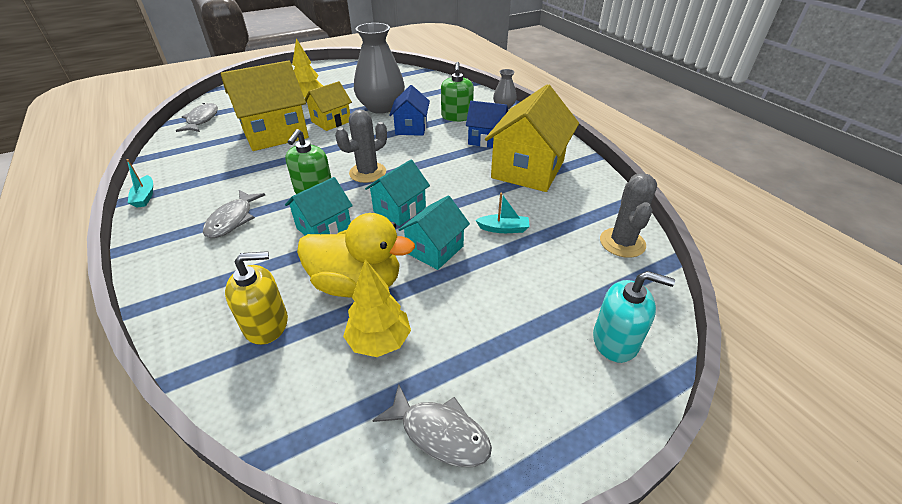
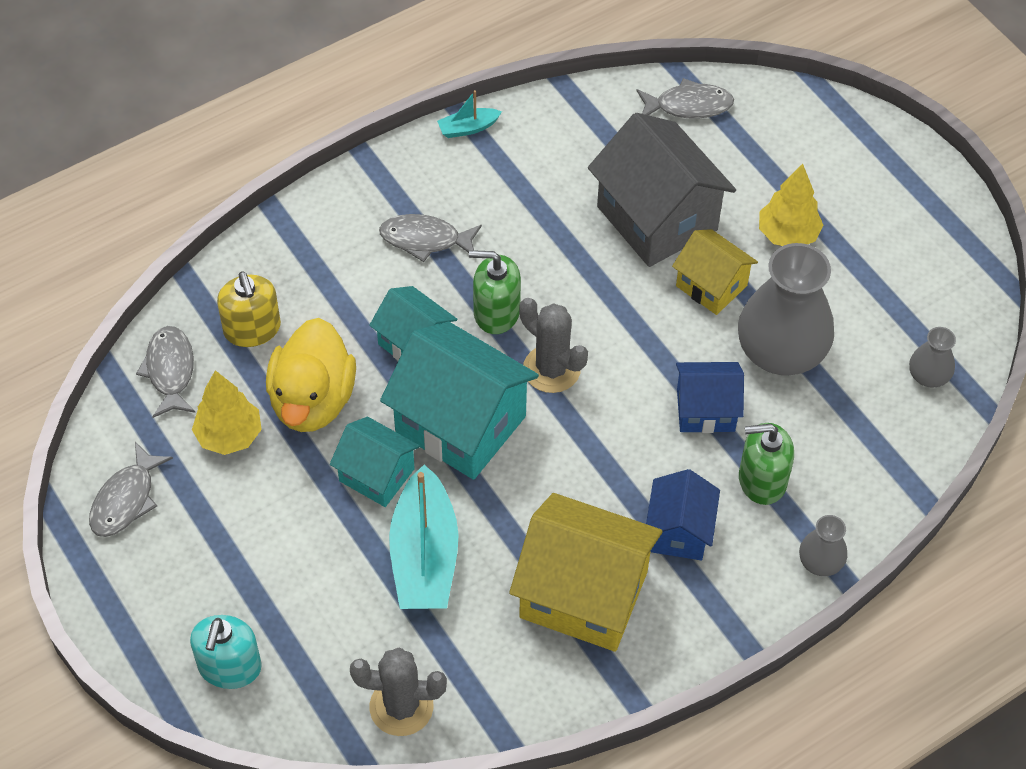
camera: 85 degrees right, 15 degrees up
(275, 133) = (657, 218): yellow house -> grey house
(287, 392) = (170, 370): none -> grey fish
(399, 209) = (460, 424): turquoise house -> turquoise house, size x1.76
(406, 78) = (928, 376): none -> grey vase
(503, 229) = (424, 556): turquoise boat -> turquoise boat, size x2.15

